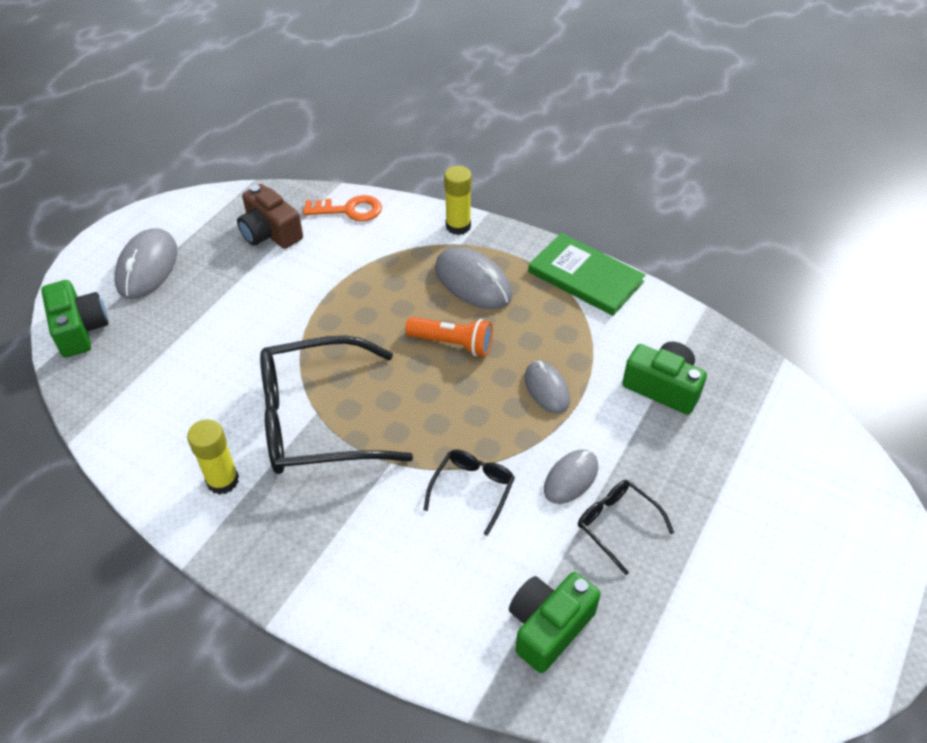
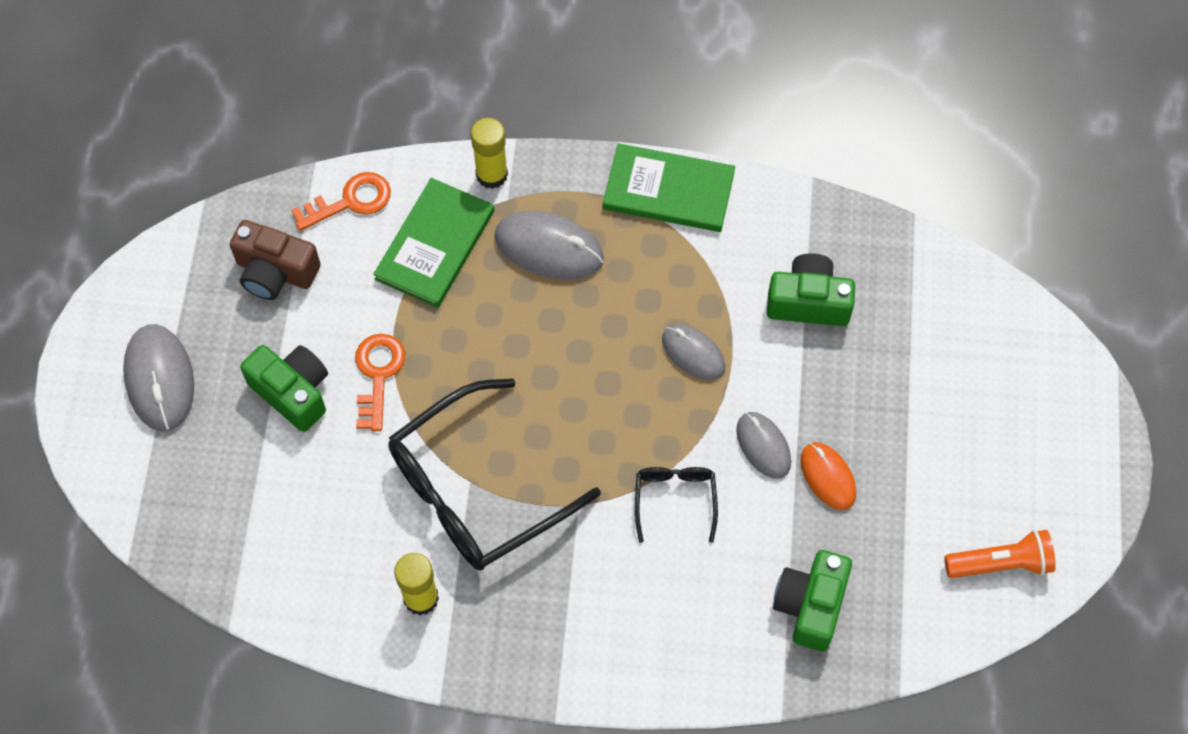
camera: 25 degrees left, 15 degrees up
(80, 329) = (140, 493): green camera -> green camera (293, 392)
(296, 317) = (378, 374): none -> orange key
(391, 253) = (435, 245): none -> green book
(452, 343) = (568, 337): orange flashlight -> orange flashlight (1000, 563)
(571, 478) = (763, 446): grey mouse -> grey mouse turned 45 degrees counterclockwise
(617, 524) = (827, 477): black glasses -> orange mouse

